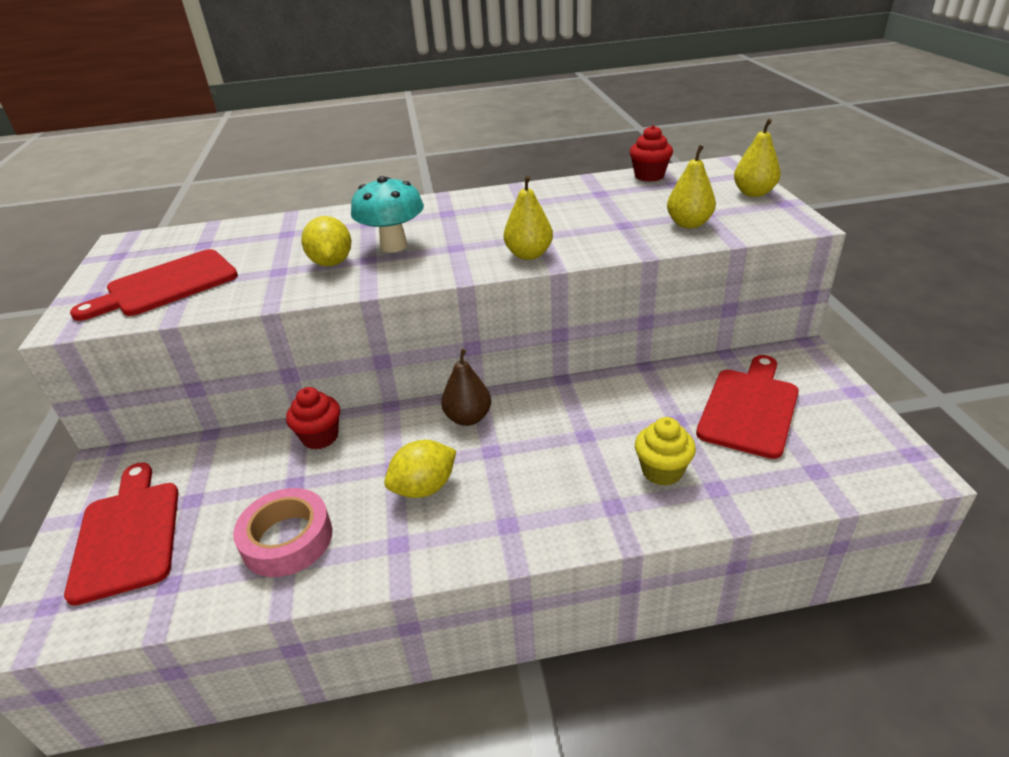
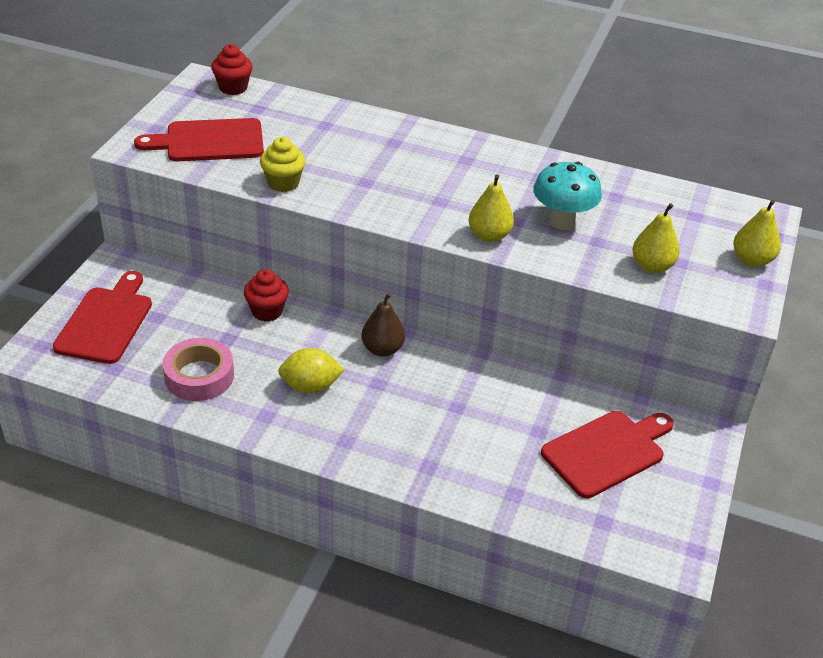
camera: 25 degrees right, 5 degrees up
(331, 263) = (336, 173): yellow lemon -> none
(394, 246) = (395, 177): turquoise mushroom -> turquoise mushroom (562, 222)
(649, 176) = (682, 196): red cupcake -> red cupcake (233, 88)
(662, 471) = (487, 461): yellow cupcake -> yellow cupcake (283, 183)

